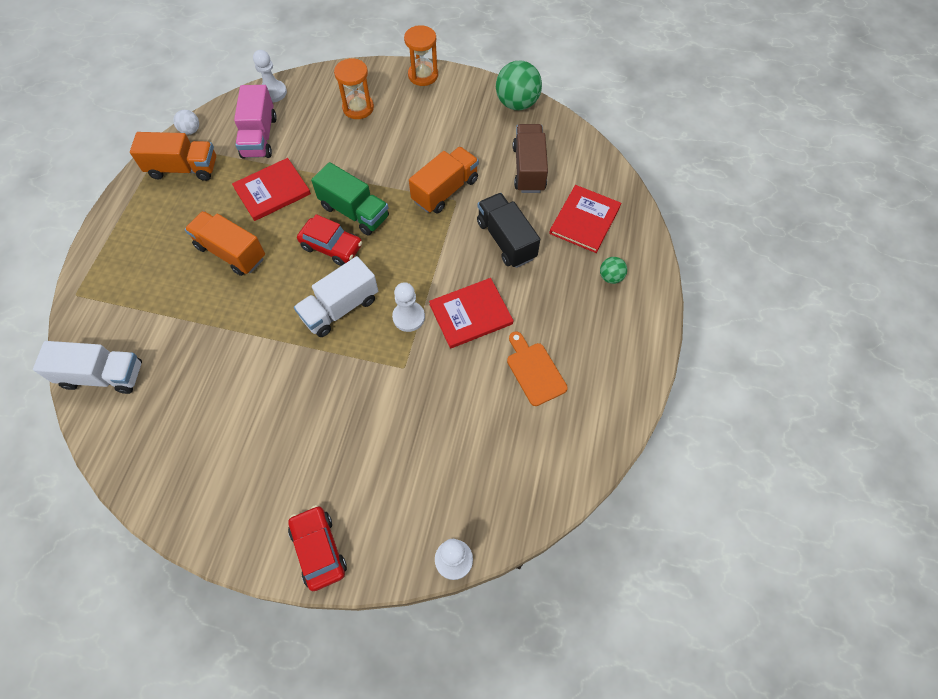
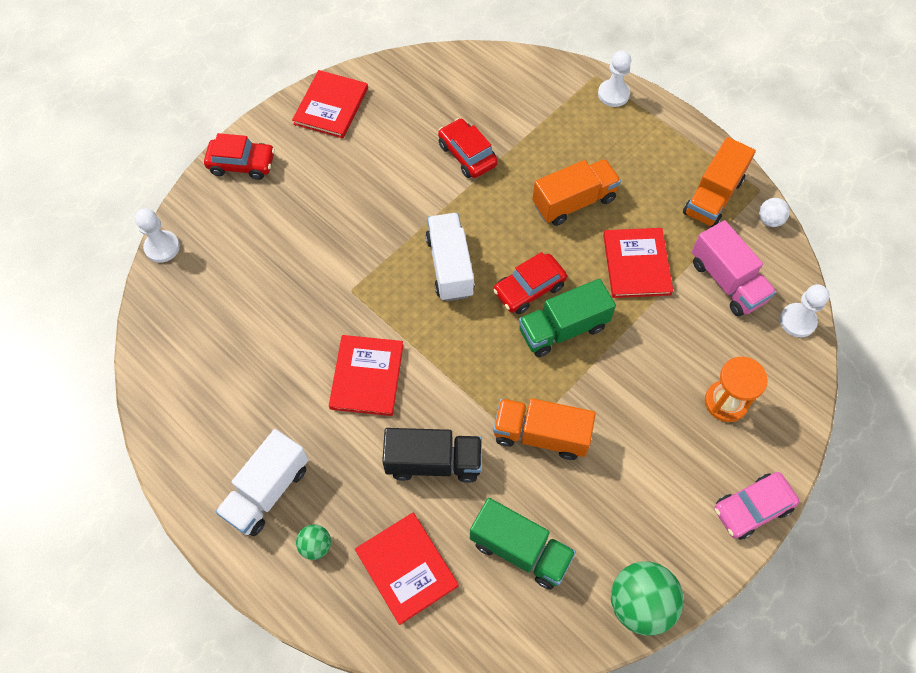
camera: 120 degrees right, 0 degrees up
(103, 375) = (495, 74): white truck -> white truck (267, 491)
(204, 506) = (331, 106): none -> red book
(215, 352) = (467, 155): none -> red car
(259, 137) = (727, 281): pink truck -> pink truck turned 150 degrees counterclockwise
(408, 317) = (401, 319): white pawn -> white pawn (613, 94)
(423, 75) = (752, 508): orange hourglass -> pink car
(445, 190) = (541, 435): orange truck -> orange truck turned 120 degrees clockwise
(528, 169) = (520, 550): brown truck -> green truck
(534, 371) = (268, 400): orange cutting board -> none

